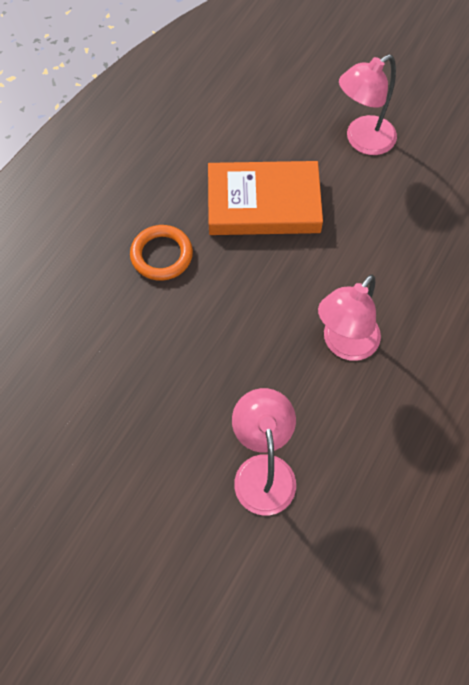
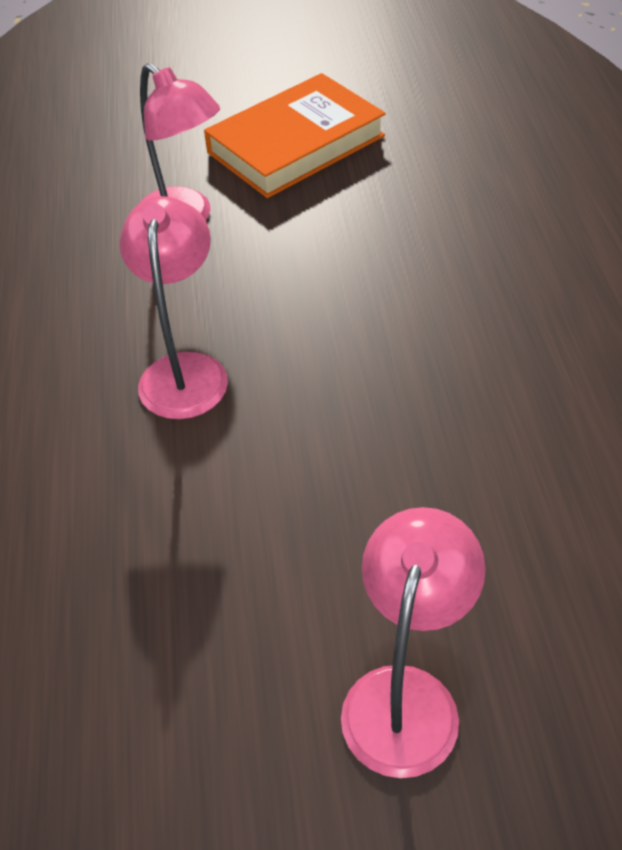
camera: 145 degrees right, 15 degrees down
(161, 255) = (508, 325): orange ring -> none
(263, 204) = (455, 470): orange book -> orange book (296, 144)

